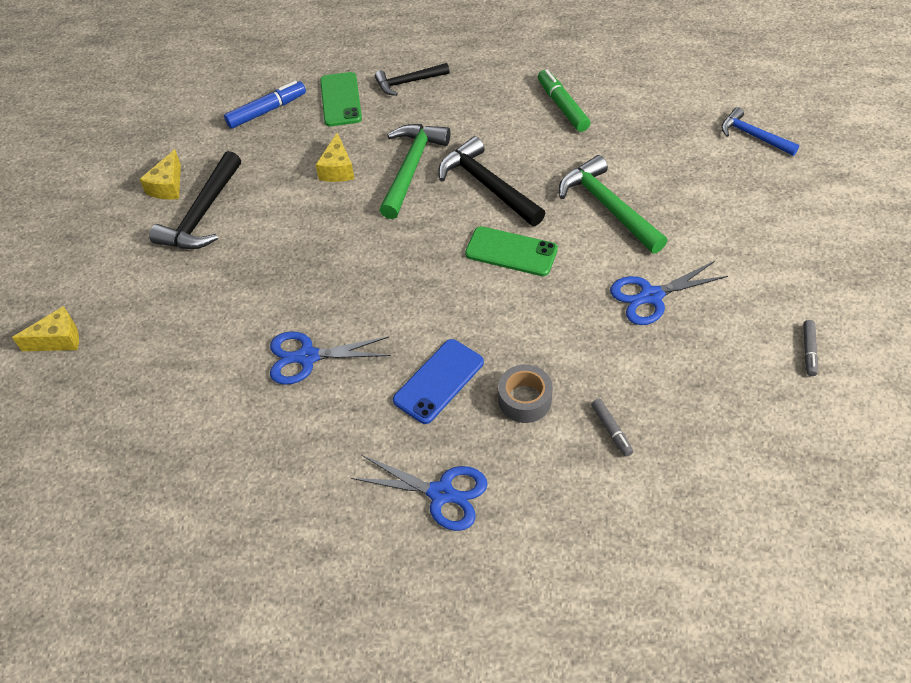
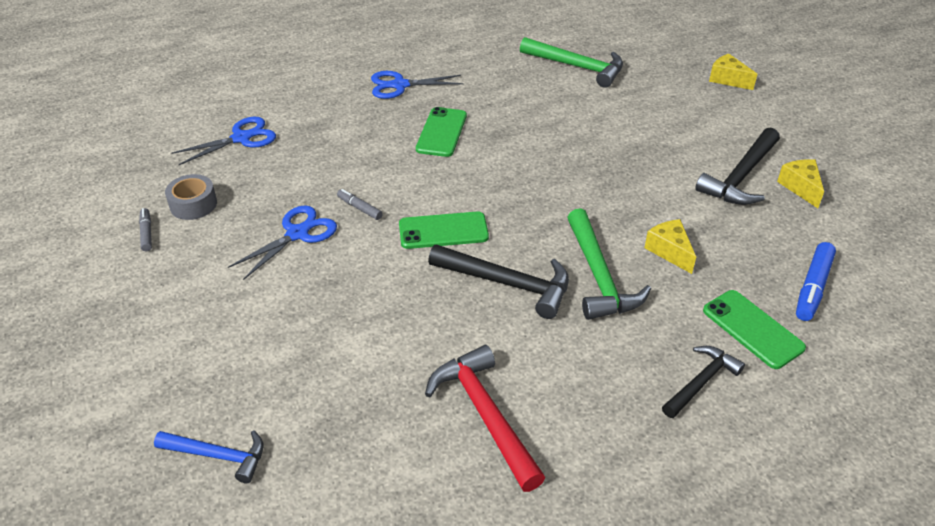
camera: 150 degrees right, 10 degrees down
(58, 339) = (727, 79): yellow cheese -> yellow cheese turned 90 degrees clockwise
(202, 214) = (740, 177): black hammer -> black hammer turned 135 degrees counterclockwise
(307, 357) = (547, 118): blue scissors -> blue scissors (241, 138)
(438, 381) = (442, 132): blue phone -> green phone
(524, 400) = (372, 140): grey tape -> grey tape (193, 204)
(562, 106) = (485, 415): green marker -> red hammer
(608, 207) = (370, 302): green hammer -> green hammer (577, 67)
(611, 430) = (300, 142): grey marker -> grey marker (359, 208)

